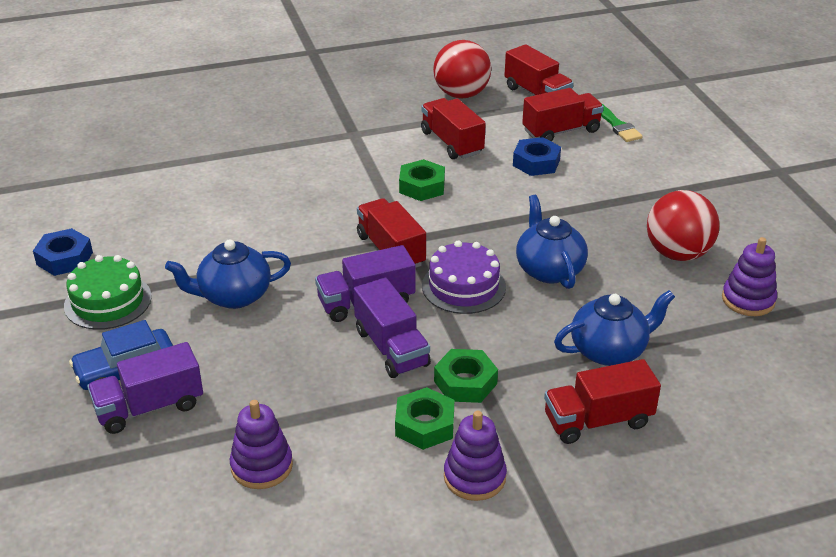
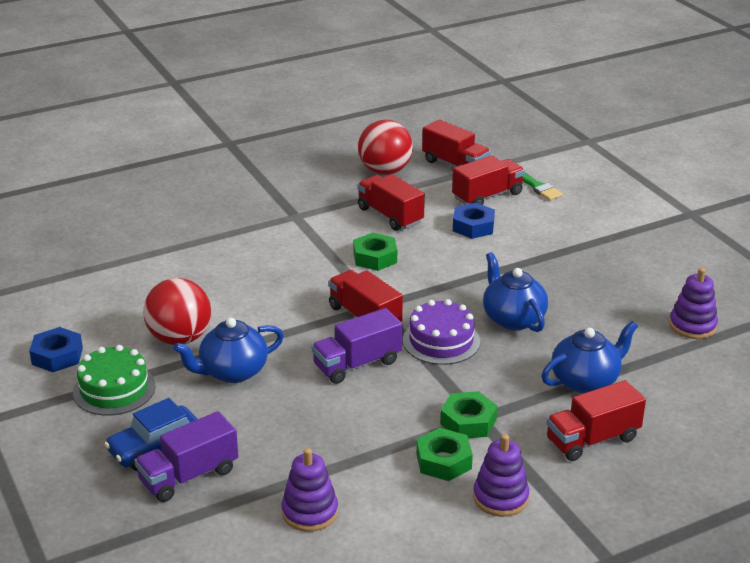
camera: 10 degrees left, 5 degrees down
(391, 348) = (393, 400): purple truck -> none
(677, 253) = (621, 293): red ball -> red ball (180, 338)

